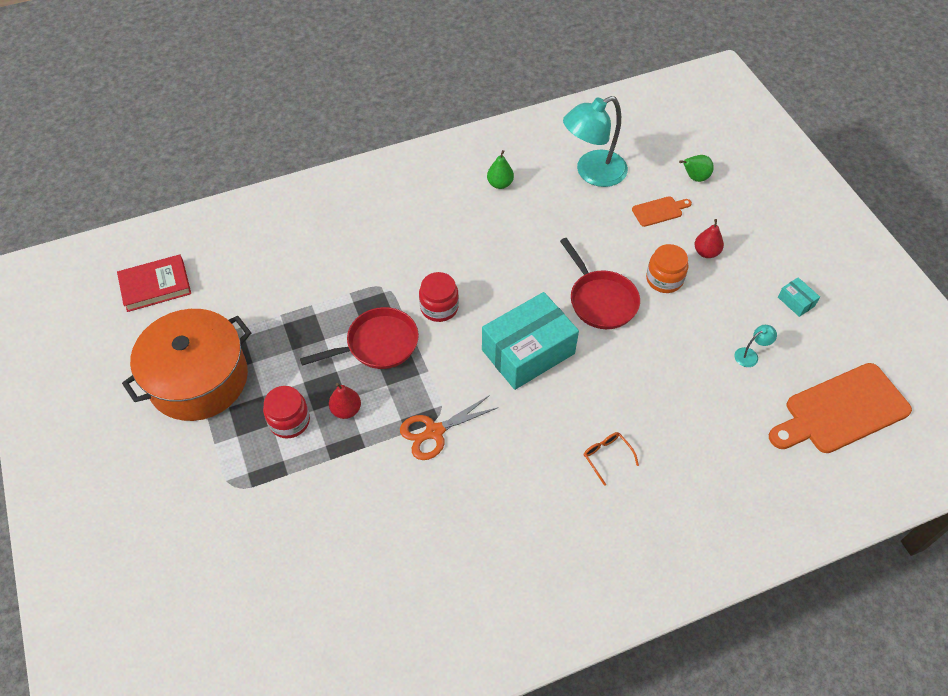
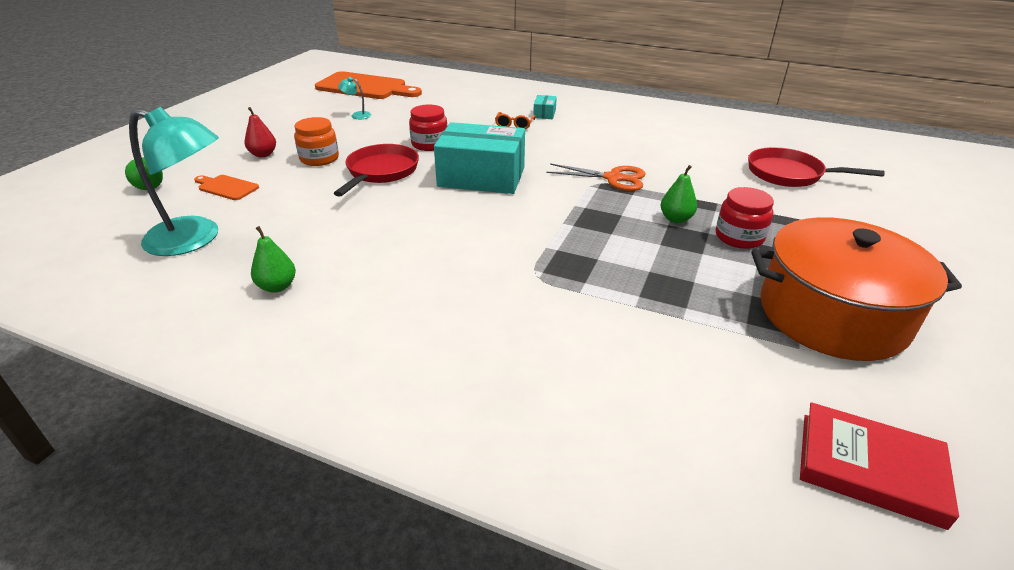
camera: 135 degrees left, 20 degrees down
(346, 410) = (676, 219): red pear -> green pear
(378, 344) = (598, 240): red pan -> red pan (789, 174)
(439, 307) = (507, 233): red jar -> red jar (429, 144)
(796, 301) = (282, 116): turquoise box -> turquoise box (544, 114)

